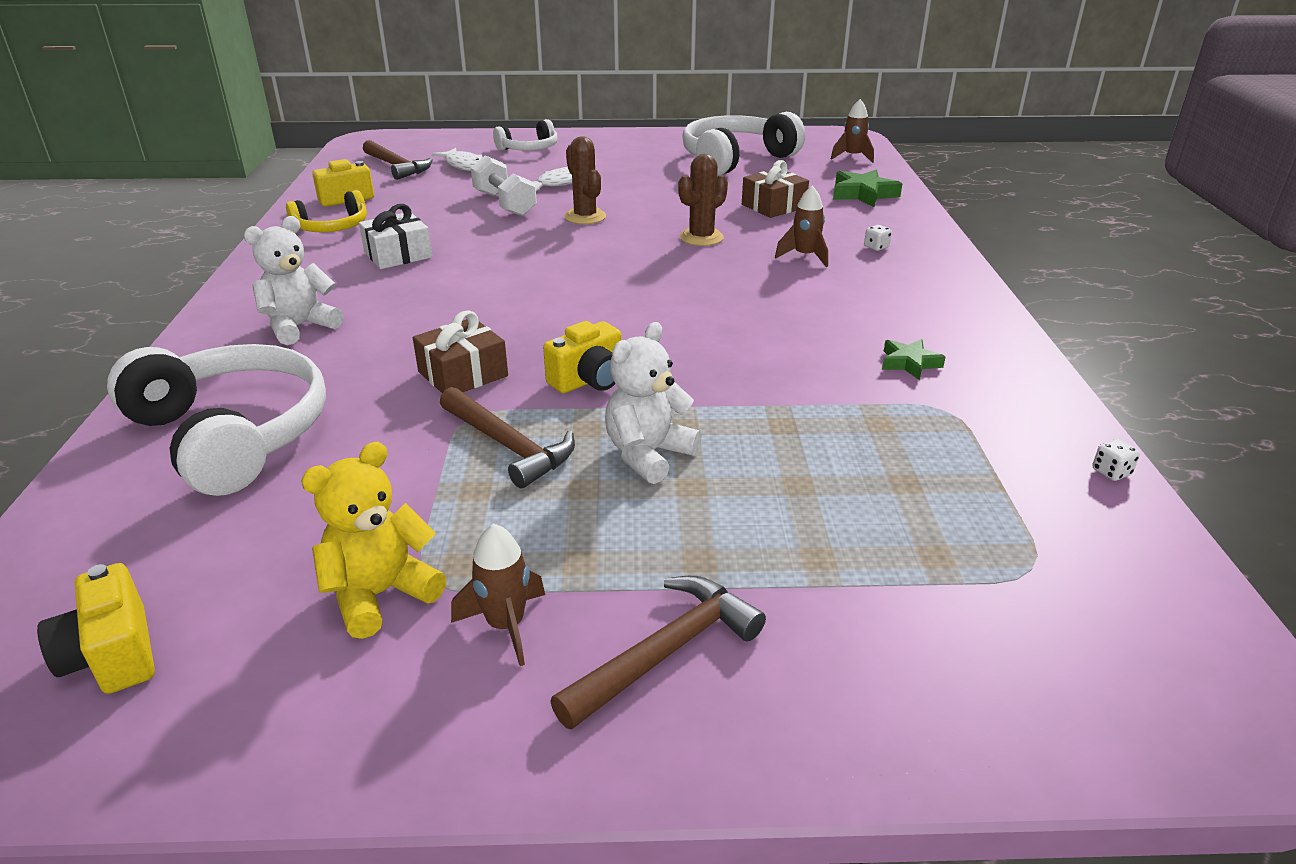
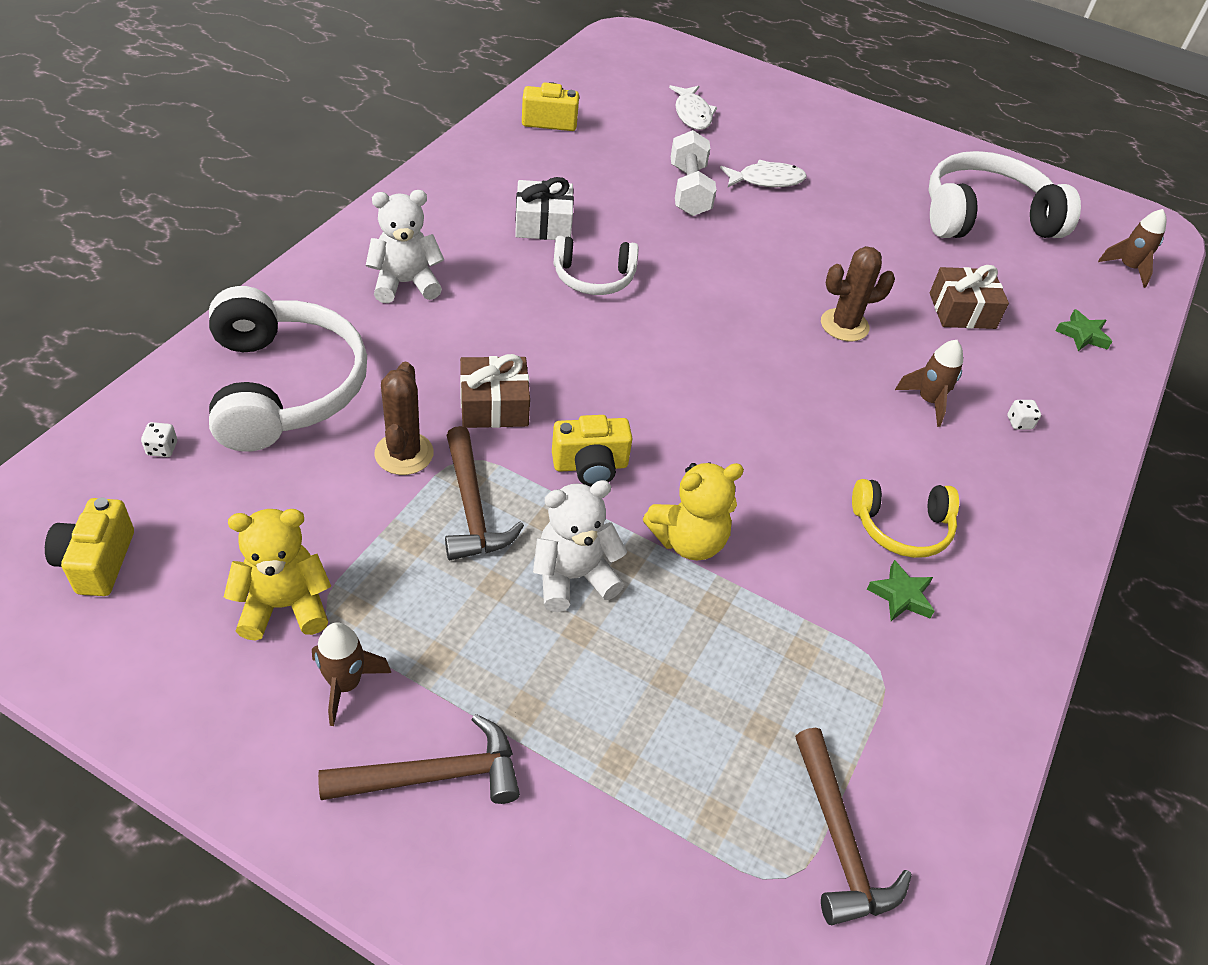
camera: 25 degrees right, 15 degrees up
(332, 227) = (512, 159): yellow headphones -> yellow headphones (902, 527)
(397, 167) = (627, 90): brown hammer -> brown hammer (838, 840)
(529, 149) = (776, 112): white headphones -> white headphones (593, 277)
(585, 217) = (752, 243): brown cactus -> brown cactus (404, 454)
(719, 394) = (688, 541): none -> yellow teddy bear
(863, 194) = (1082, 335): green star -> green star, size x0.63
(1111, 472) = (968, 827): white dice -> white dice (162, 448)

